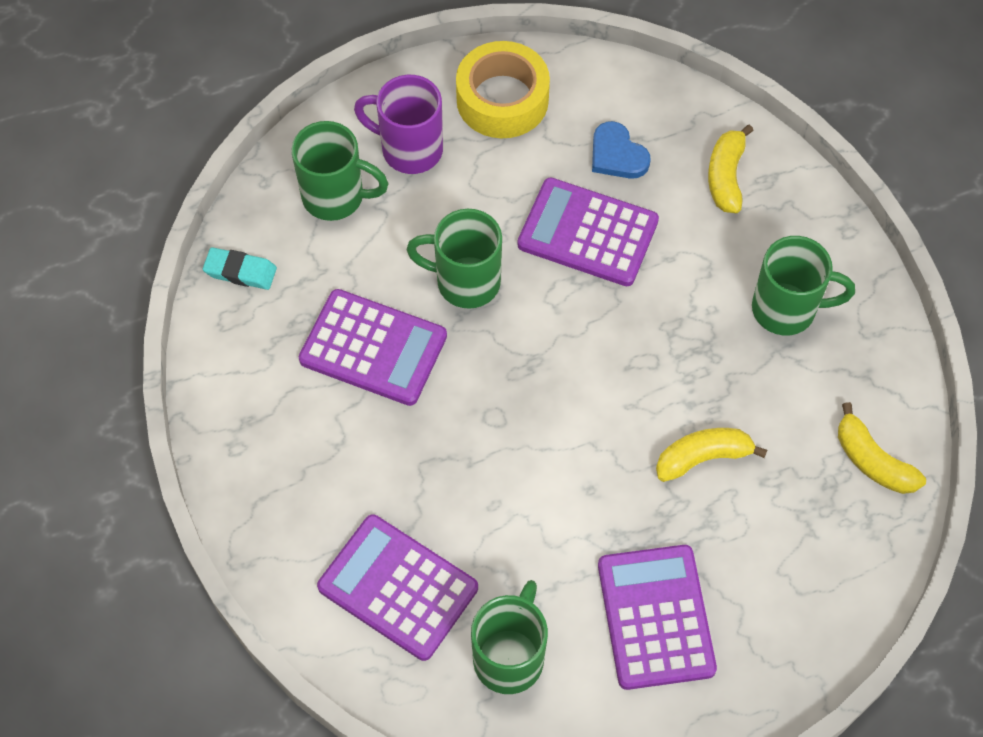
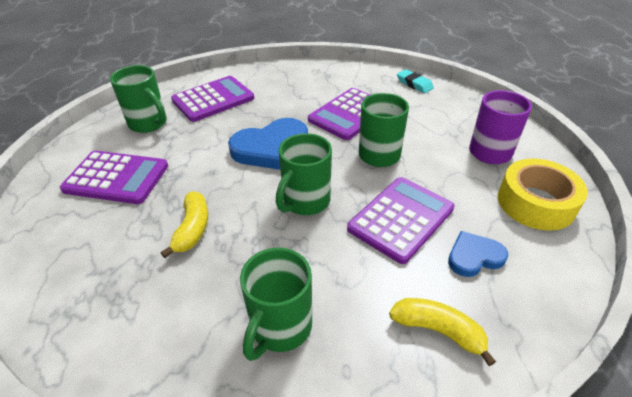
camera: 110 degrees right, 20 degrees down
(240, 271) = (414, 84): turquoise eraser -> turquoise eraser turned 75 degrees counterclockwise
(335, 197) = (457, 118): green mug -> green mug (305, 202)
(505, 430) = (272, 148): none -> blue heart
(872, 461) = (108, 338): yellow banana -> none

